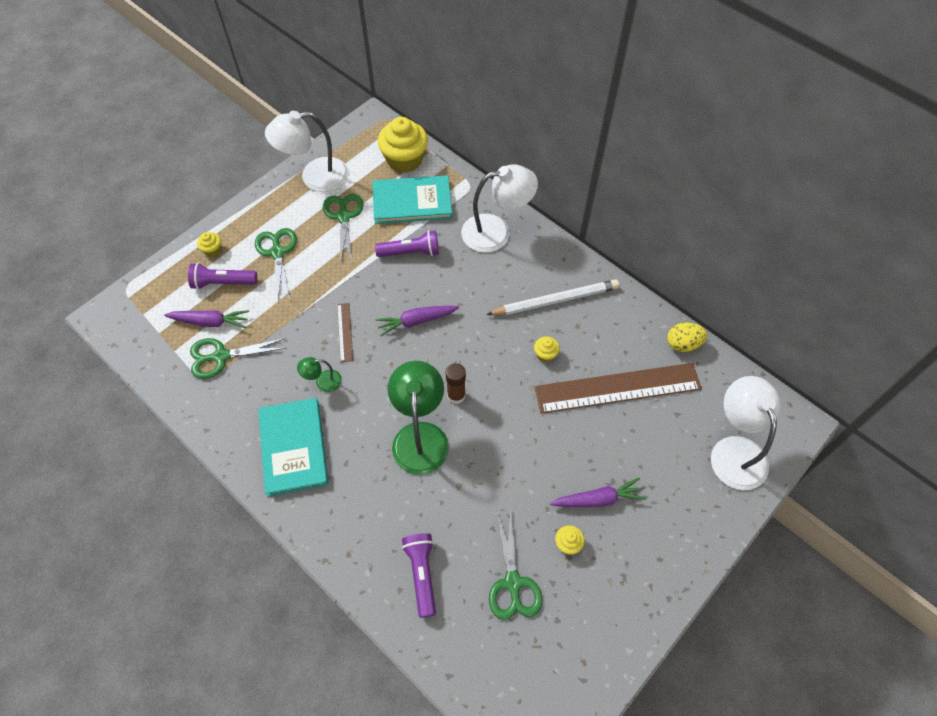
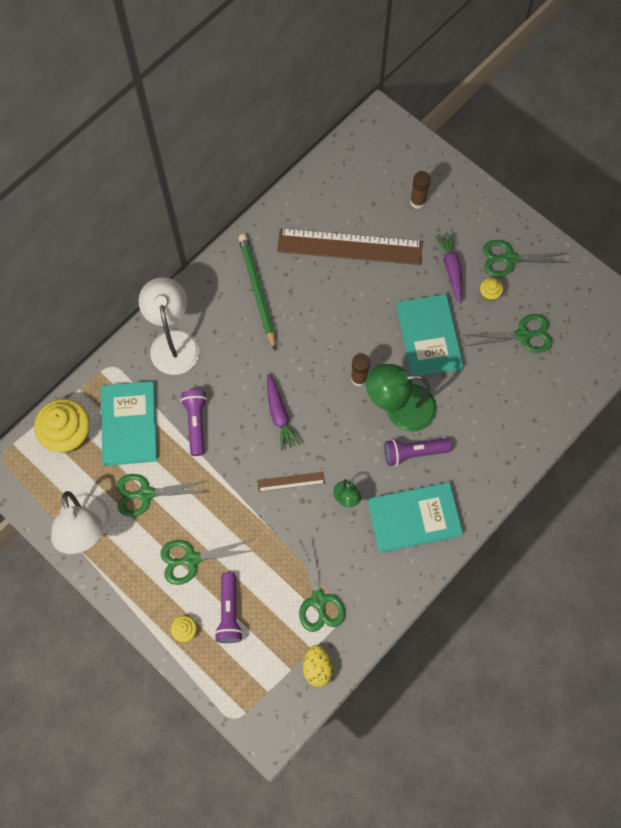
camera: 90 degrees left, 10 degrees up
(210, 322) = (278, 617): purple carrot -> none
(422, 574) = (521, 403): purple flashlight -> purple flashlight (413, 453)
(507, 470) = (428, 337): none -> turquoise book
(545, 354) = (316, 302): yellow cupcake -> none
(555, 300) = (257, 291): white pencil -> green pencil
(617, 388) = (350, 246): brown ruler -> brown ruler turned 75 degrees counterclockwise
(619, 572) = (509, 259): none -> green scissors
(683, 344) = (305, 191): yellow egg -> yellow egg (317, 667)
(686, 463) = (417, 201): none -> brown glue stick
(734, 451) = (405, 166): white lamp -> none

